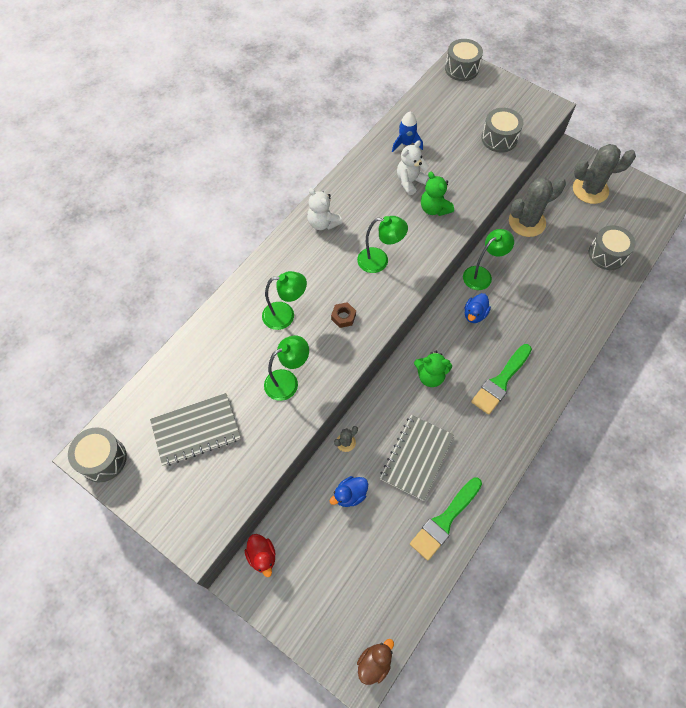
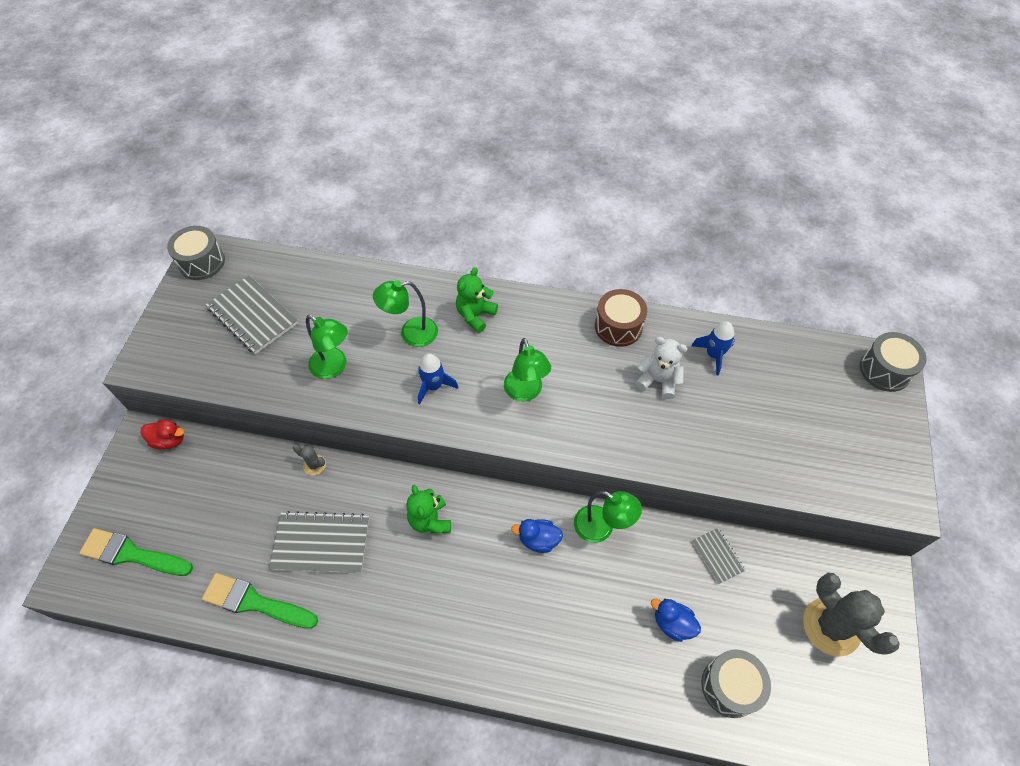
camera: 65 degrees right, 5 degrees down
(262, 556) = (169, 440): red duck -> red duck turned 120 degrees counterclockwise
(285, 315) = (411, 333): green lamp -> green lamp turned 105 degrees clockwise
(323, 223) = (546, 319): white teddy bear -> none
(343, 317) = (434, 386): brown nut -> blue rocket
(350, 495) = (256, 493): blue duck -> blue duck (672, 623)
(354, 184) = (618, 326): none -> brown drum
(374, 662) = (82, 587): brown duck -> none
(434, 209) = (634, 421): green teddy bear -> green teddy bear (475, 315)
(499, 138) = (798, 456): grey drum -> none
(500, 381) = (457, 604): green brush -> green brush (132, 554)
(527, 222) = (717, 556): grey cactus -> grey notebook

